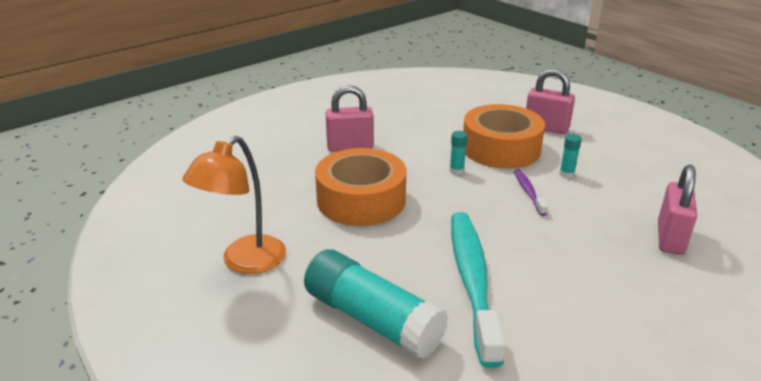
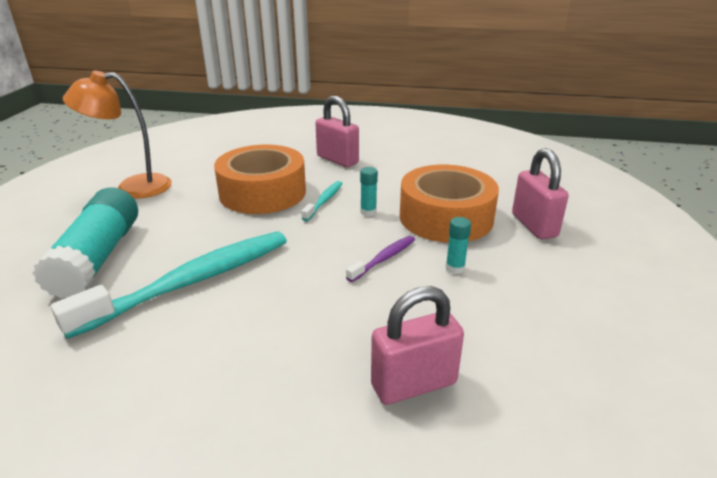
camera: 50 degrees right, 0 degrees up
(415, 180) = (324, 201): none -> turquoise toothbrush

